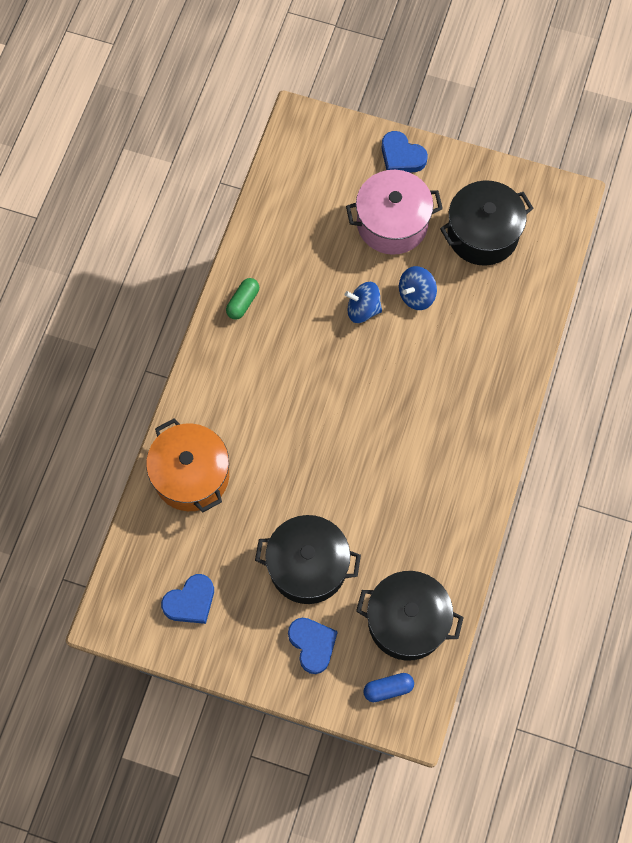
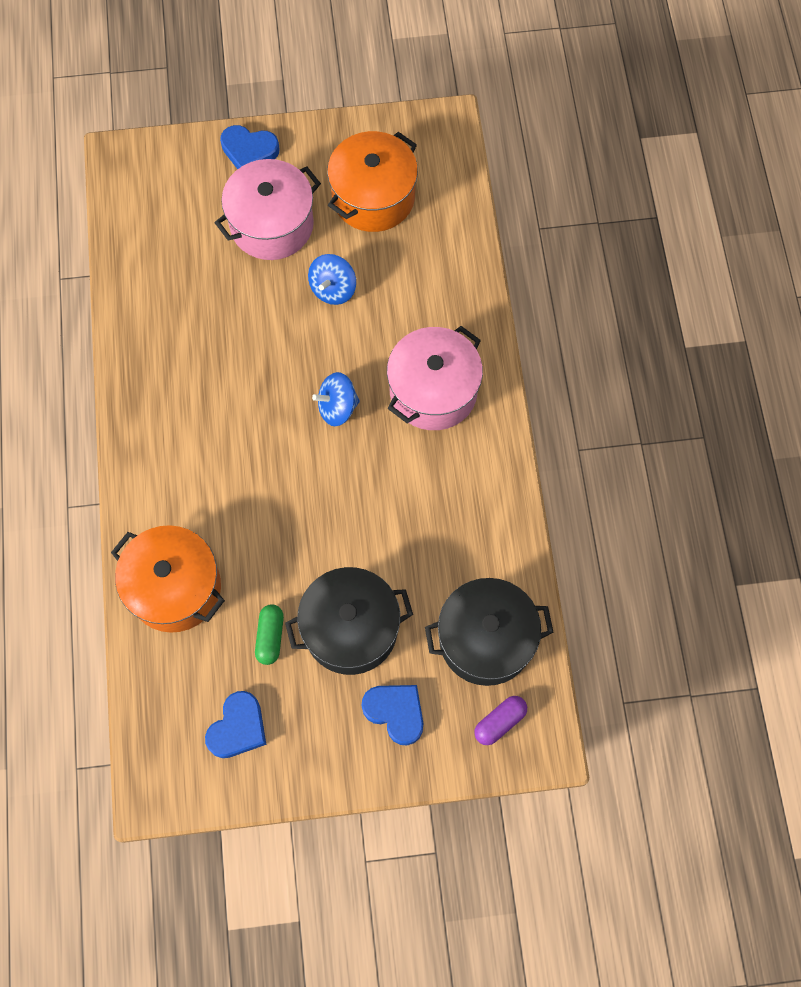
camera: 25 degrees left, 0 degrees up
(243, 302) = (147, 375): green capsule -> green capsule (270, 637)
(363, 309) = (282, 328): blue spinning top -> blue spinning top (337, 407)
(388, 689) = (500, 722): blue capsule -> purple capsule
(457, 410) = (433, 391): none -> pink pot
(482, 234) = (373, 197): black pot -> orange pot

